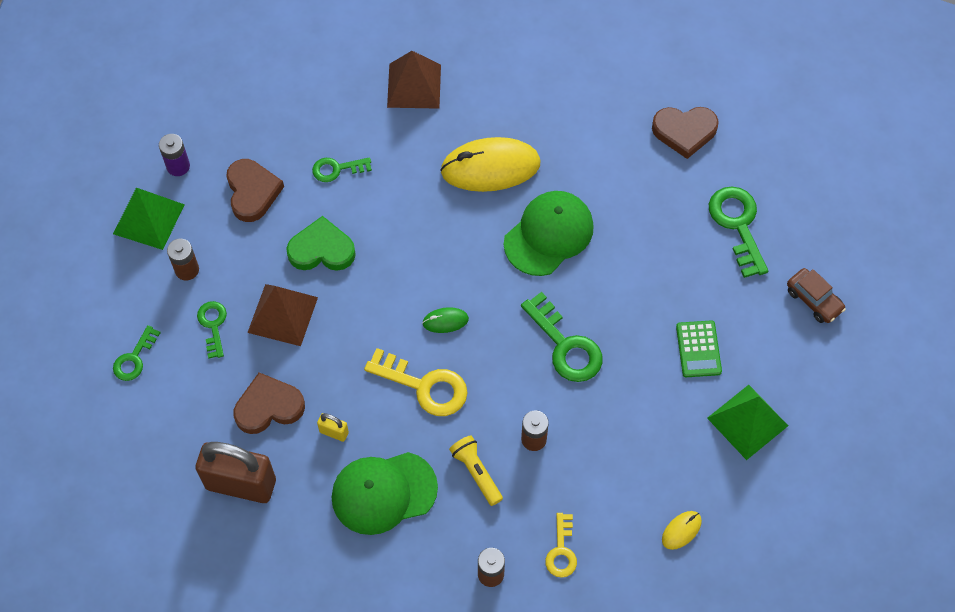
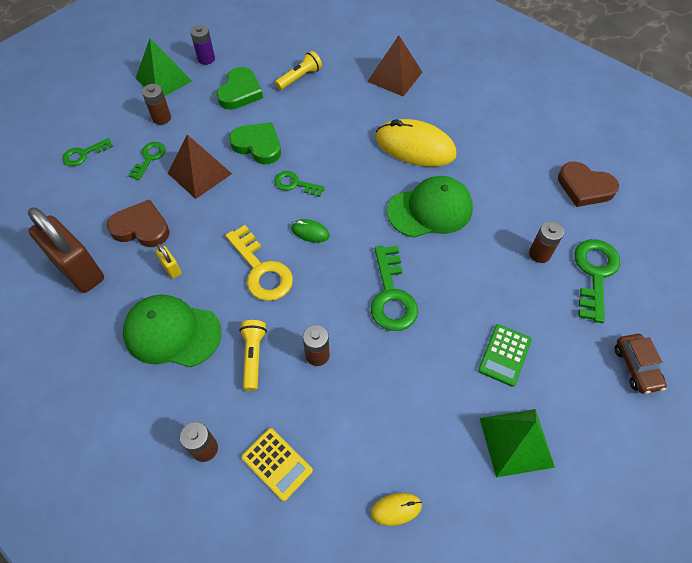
camera: 30 degrees right, 5 degrees down
(252, 192) = (240, 92): brown heart -> green heart
(307, 139) = (300, 77): none -> yellow flashlight
(337, 169) = (305, 102): green key -> green key (295, 184)
(561, 551) = (277, 464): yellow key -> yellow calculator
(678, 229) = (539, 254): none -> brown battery

